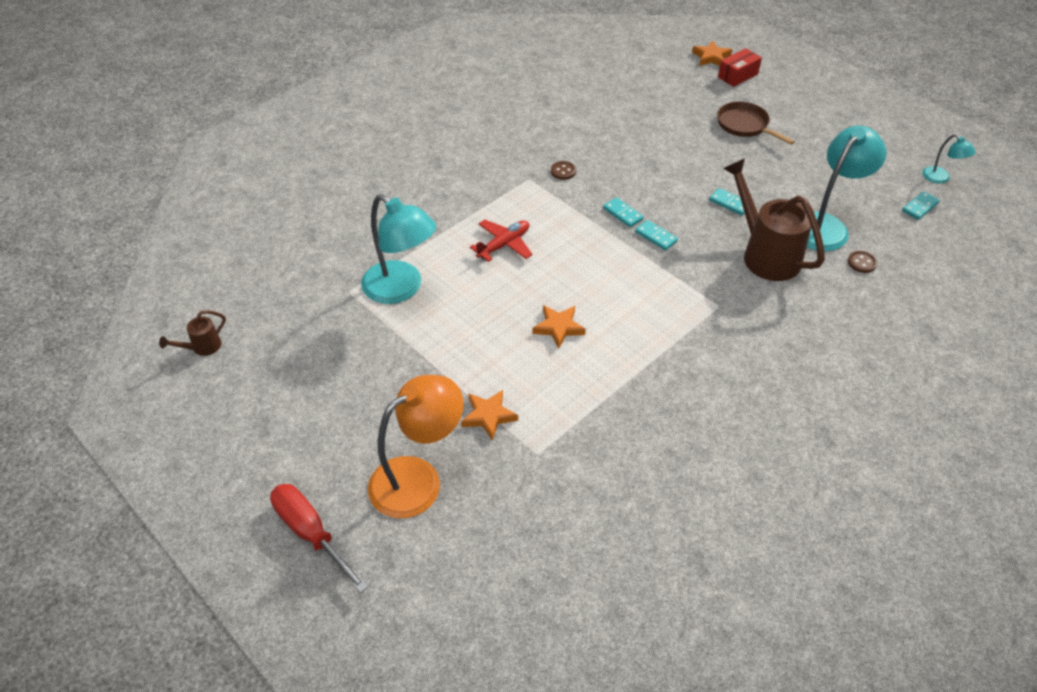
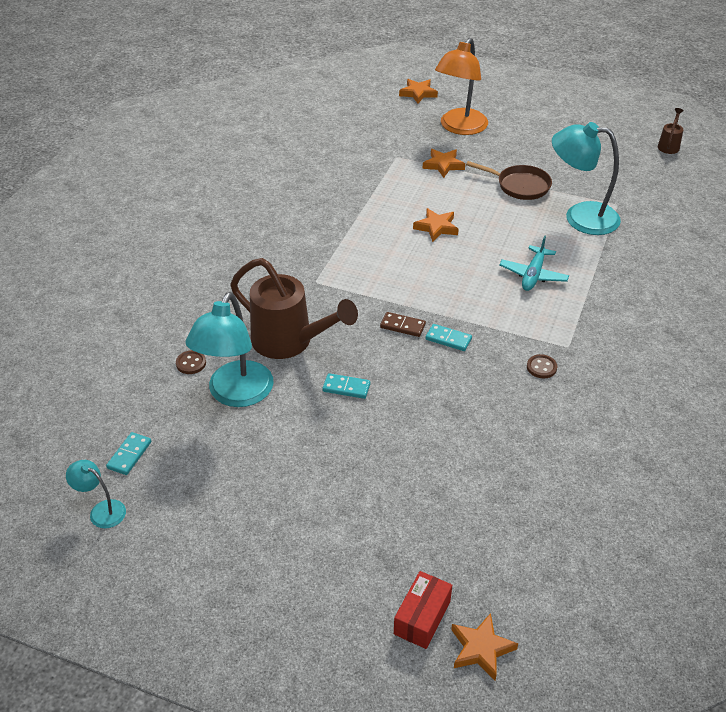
camera: 155 degrees right, 5 degrees down
(311, 533) = (495, 94): red screwdriver -> none
(420, 586) = (418, 93): none -> orange star
(504, 245) = (533, 275): red plane -> turquoise plane
(656, 236) = (402, 326): turquoise domino -> brown domino
(745, 125) = (372, 513): brown pan -> brown pan (519, 186)

